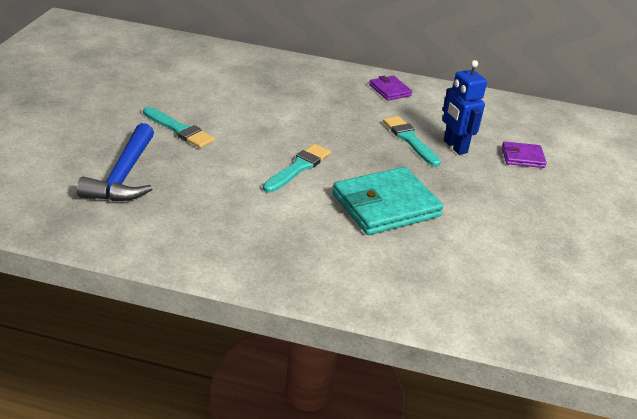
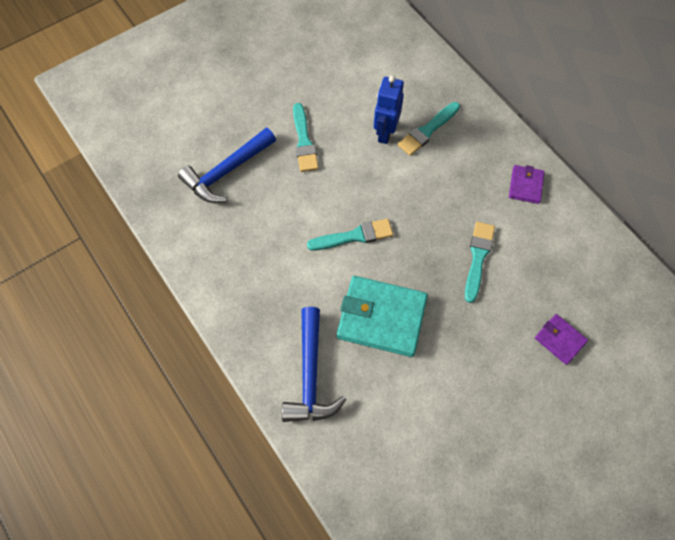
camera: 45 degrees right, 30 degrees up
(279, 88) = (427, 130): none -> turquoise brush
(376, 271) = (310, 375): none -> blue hammer
(455, 147) = (510, 290): blue robot -> blue robot (385, 133)

